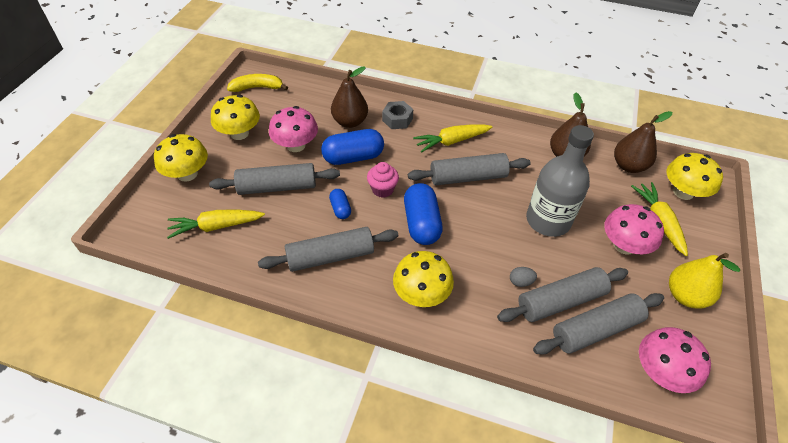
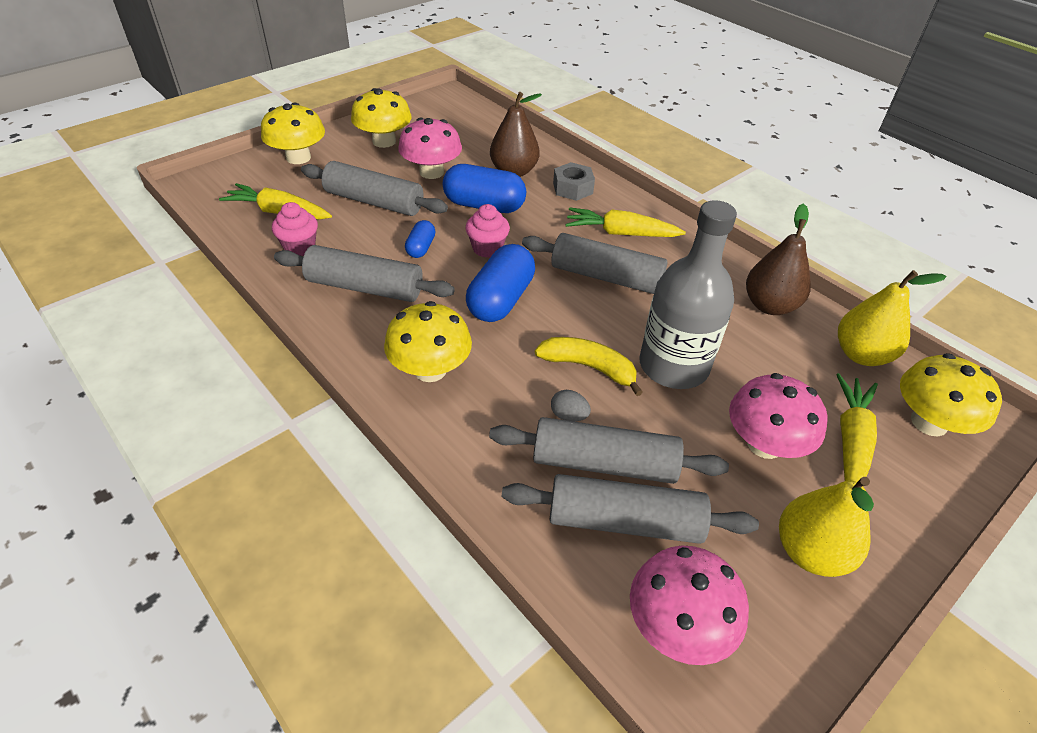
camera: 30 degrees right, 5 degrees down
(257, 88) = (443, 108): yellow banana -> yellow banana (589, 367)
(258, 247) = (300, 247): none -> pink cupcake
(628, 166) = (861, 355): brown pear -> yellow pear

